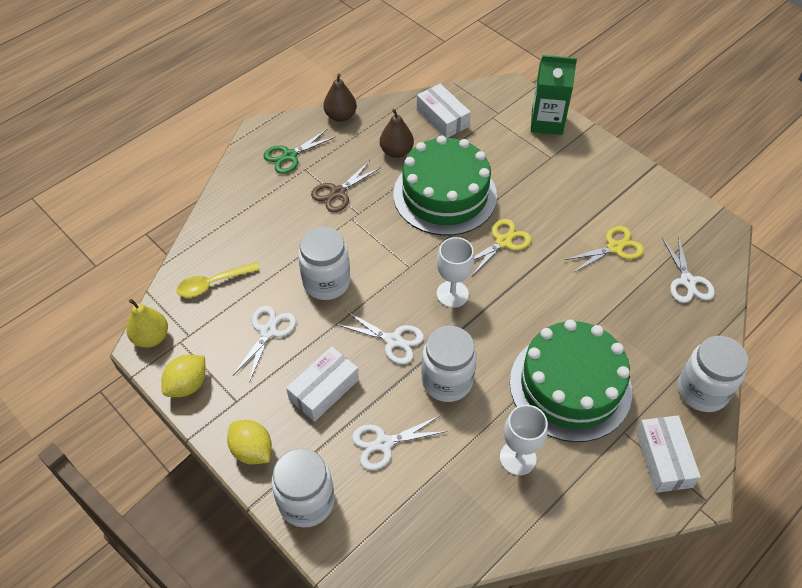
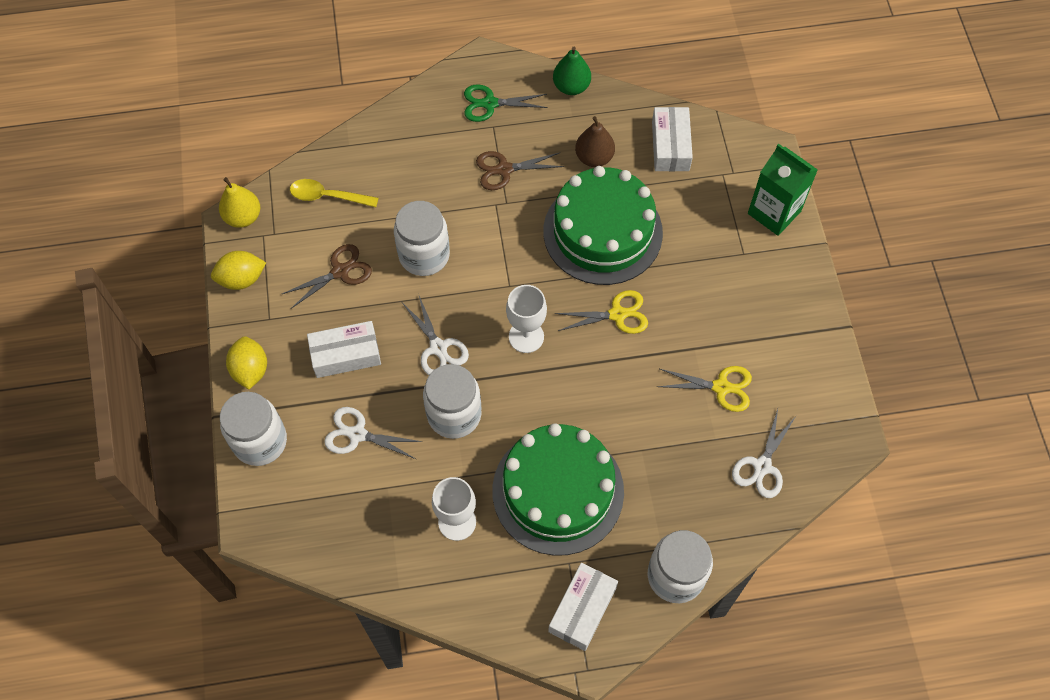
camera: 35 degrees right, 10 degrees up
(268, 331) = (340, 271): white scissors -> brown scissors
(340, 116) = (571, 87): brown pear -> green pear

